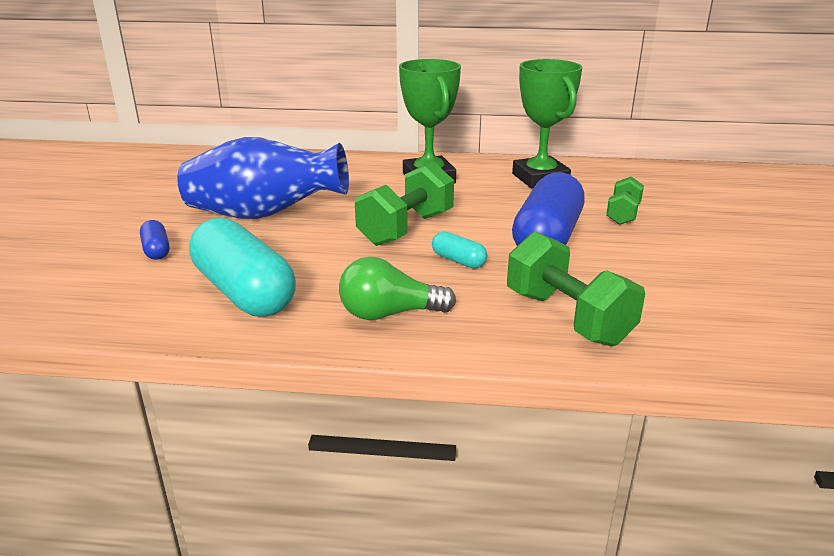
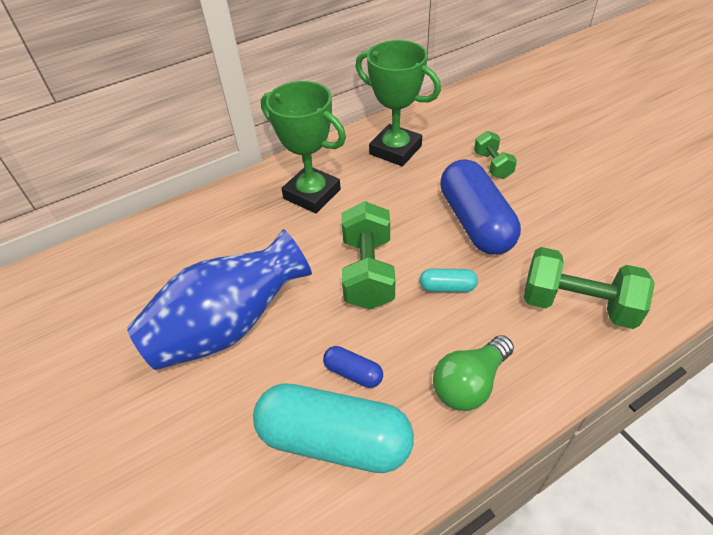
camera: 35 degrees left, 20 degrees up
(156, 250) = (184, 442): blue capsule -> blue capsule (353, 373)

